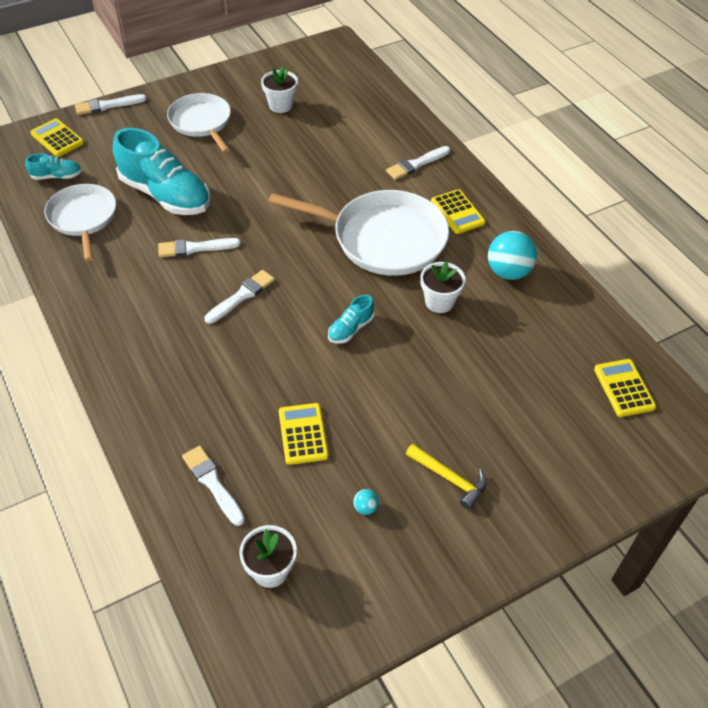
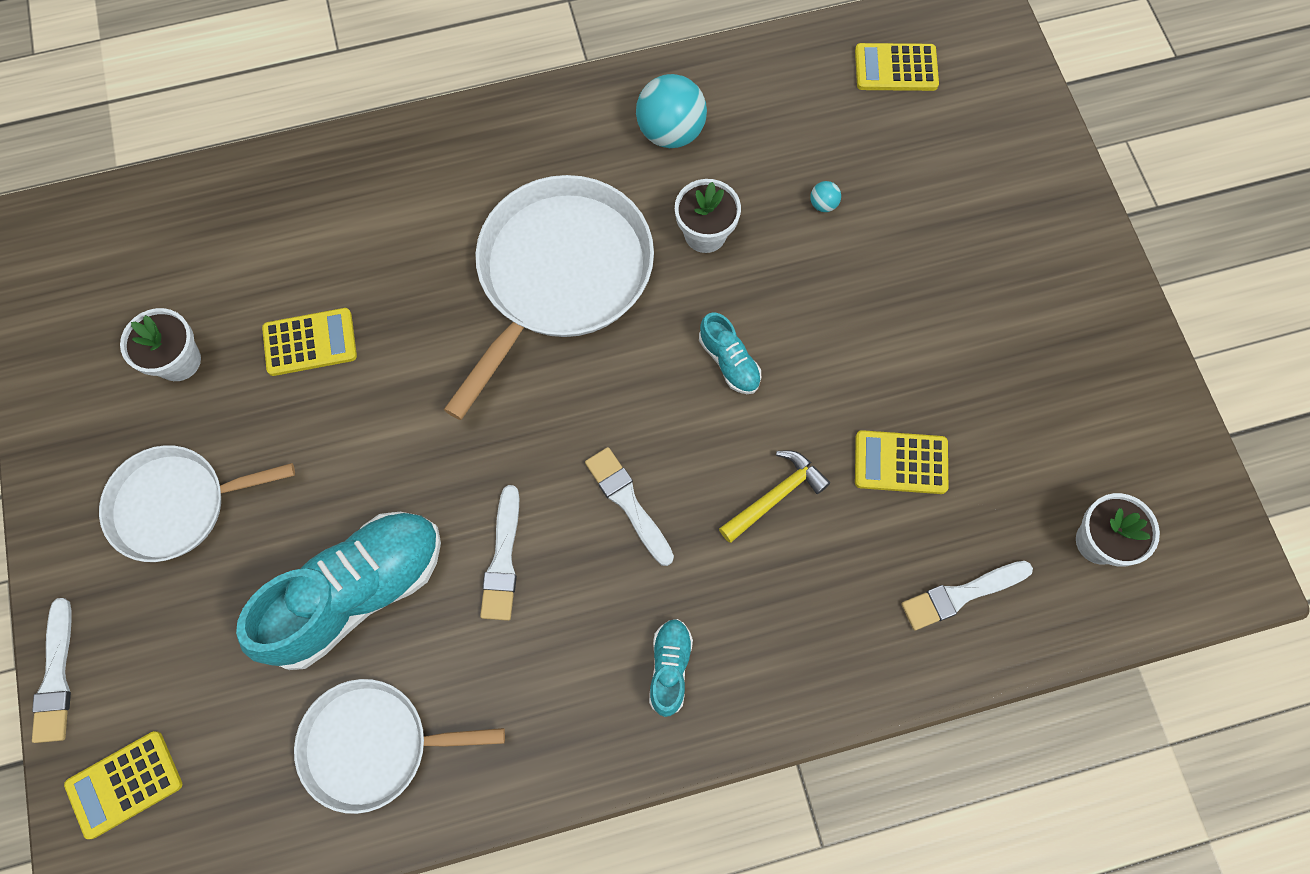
camera: 75 degrees left, 20 degrees up
(57, 176) = (241, 789): turquoise shoe -> turquoise shoe (670, 668)
(365, 508) = (1025, 410): turquoise ball -> turquoise ball (823, 204)
(416, 164) = (407, 187): white brush -> none
(449, 478) = (997, 302): yellow hammer -> yellow hammer (775, 496)
(457, 212) = (533, 160): yellow calculator -> yellow calculator (310, 342)

